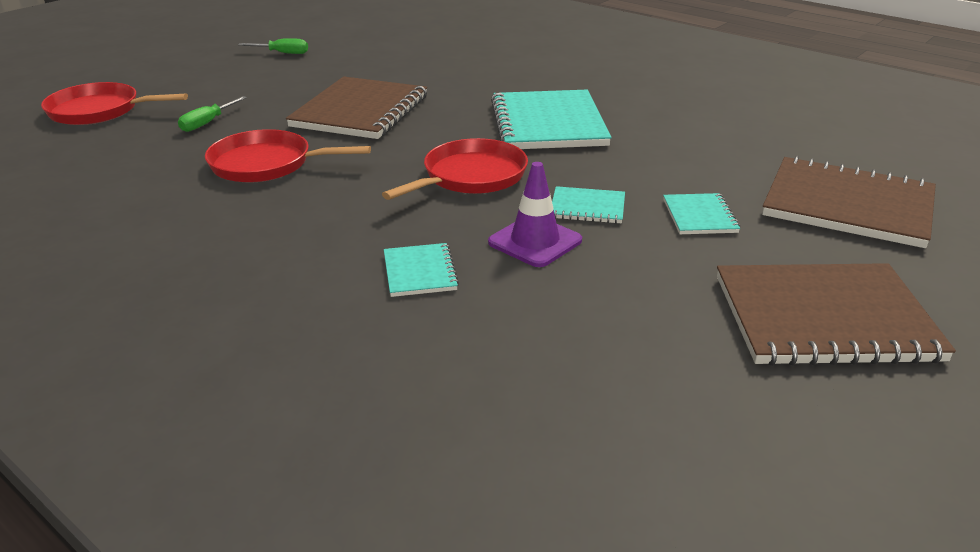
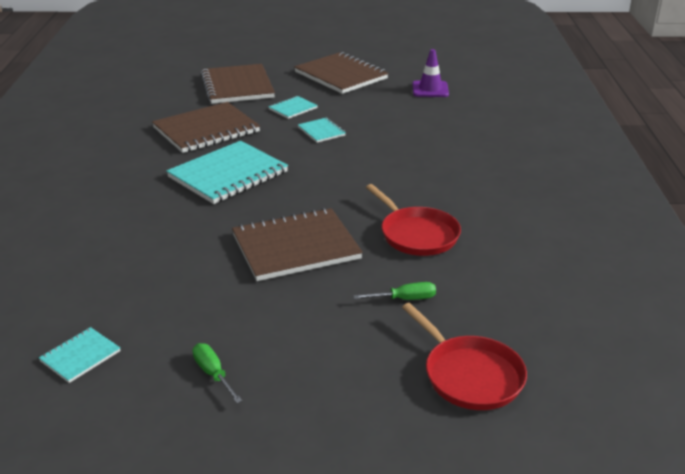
camera: 130 degrees left, 0 degrees up
(420, 272) = (434, 144): turquoise notebook -> turquoise notebook (80, 356)
(471, 176) = (333, 168): red pan -> none
(535, 241) = (370, 131): purple traffic cone -> purple traffic cone (430, 89)
(691, 143) = (206, 130): none -> brown notebook

